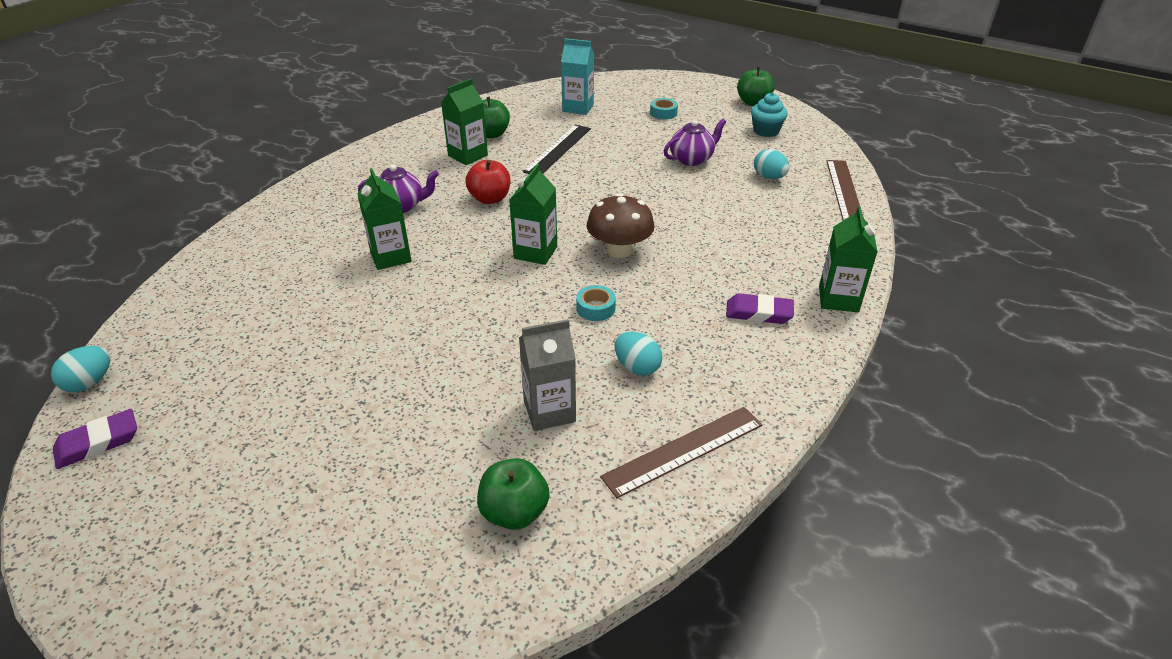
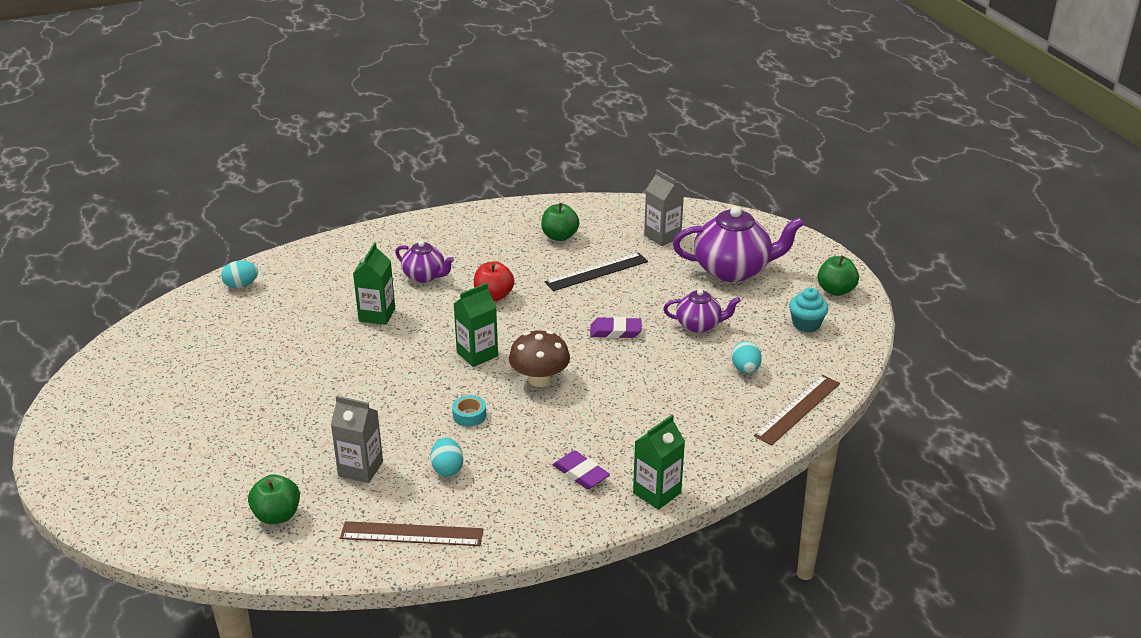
camera: 35 degrees right, 5 degrees down
(90, 383) = (136, 326): turquoise egg -> turquoise egg (241, 285)
(98, 443) = (113, 366): purple eraser -> purple eraser (615, 331)
(468, 155) = (519, 250): green carton -> none
(578, 108) = (662, 236): turquoise carton -> grey carton
(663, 113) = (733, 270): turquoise tape -> purple teapot

